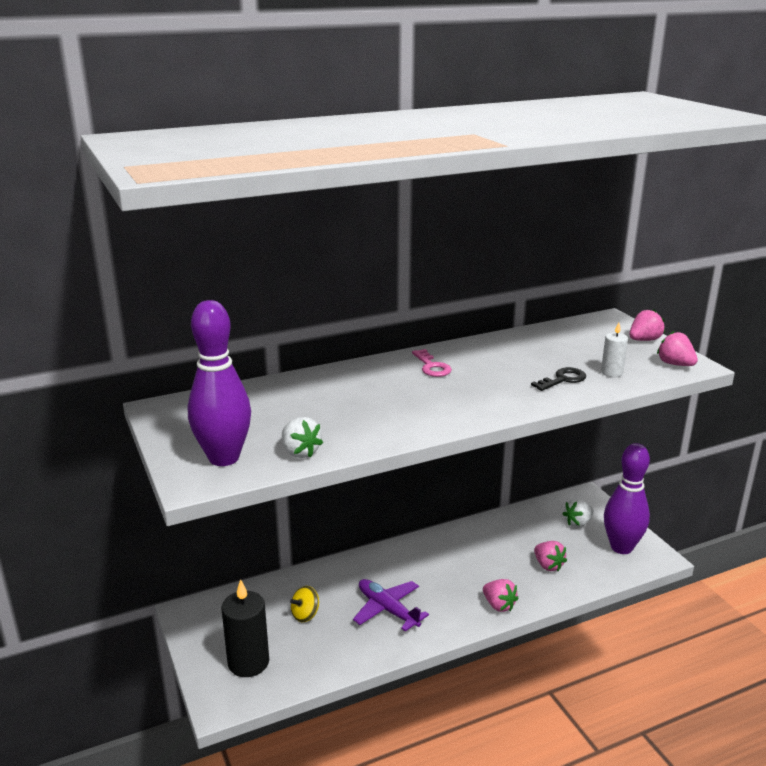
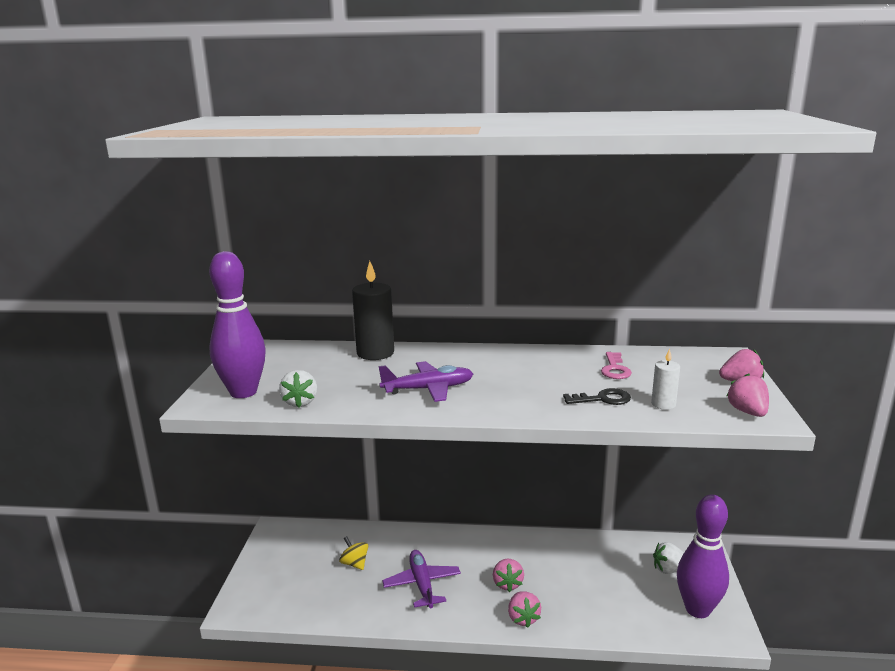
camera: 30 degrees right, 5 degrees down
(248, 662) = (282, 585): black candle -> black candle (375, 353)
(305, 614) = (354, 563): yellow spinning top -> yellow spinning top turned 60 degrees clockwise
(408, 407) = (429, 389): none -> purple plane
(432, 367) = (493, 362): pink key -> pink key (615, 369)
(548, 565) = (603, 599): pink strawberry -> pink strawberry (507, 584)

